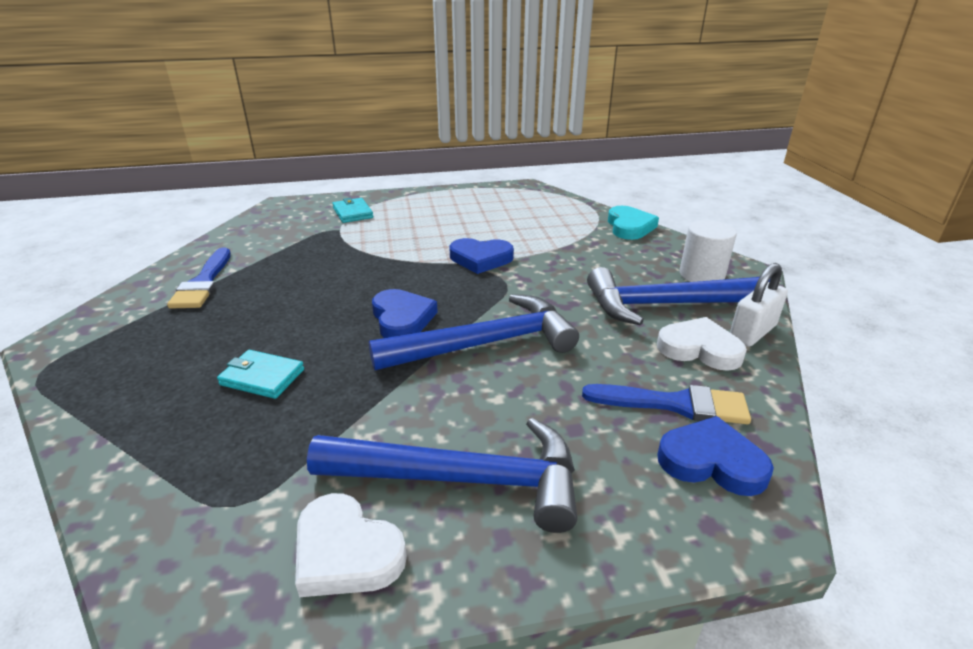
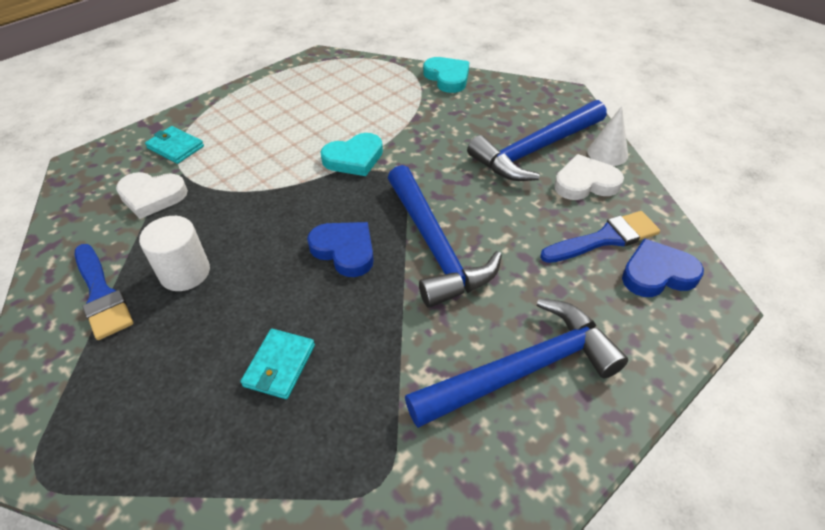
camera: 30 degrees left, 15 degrees up
(262, 377) = (279, 365): turquoise wallet -> turquoise wallet turned 60 degrees counterclockwise
(346, 552) = (497, 468): white heart -> white heart (152, 196)
(480, 259) = (354, 158): blue heart -> turquoise heart
(484, 344) = (435, 246): blue hammer -> blue hammer turned 120 degrees clockwise
(701, 275) = (537, 111): white cylinder -> white cylinder (185, 273)
(752, 332) = (607, 153): white padlock -> white cone

